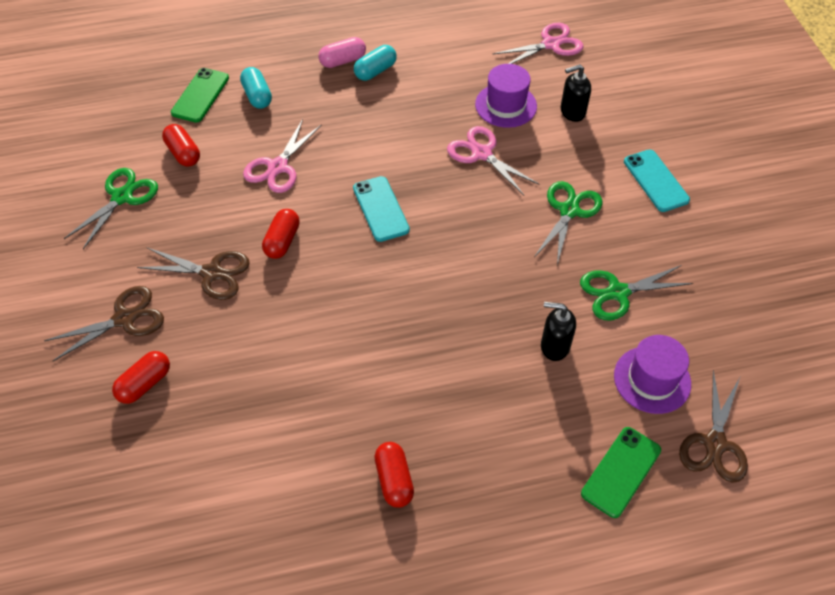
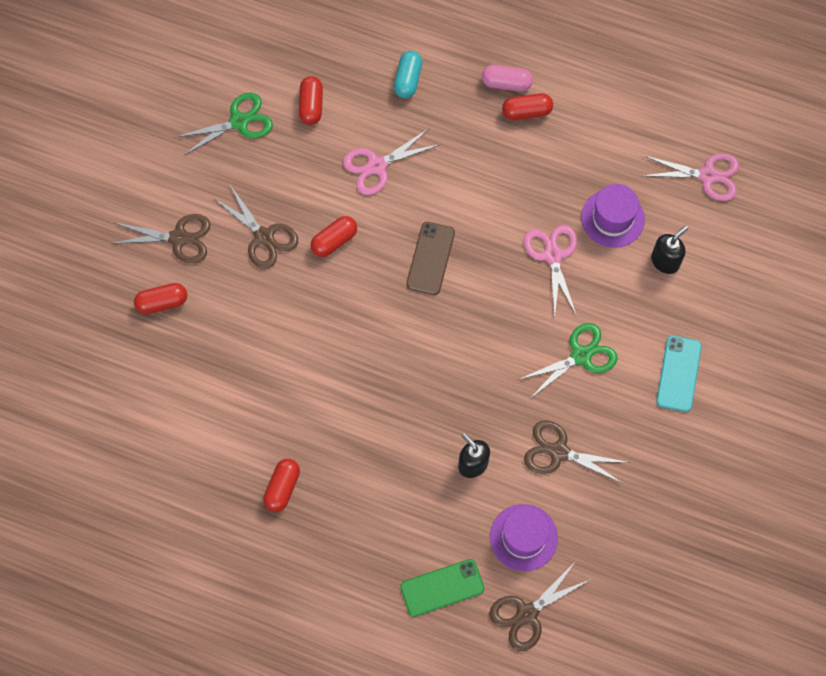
camera: 35 degrees right, 15 degrees up
(200, 95) = (361, 51): green phone -> none
(375, 71) = (526, 112): turquoise capsule -> red capsule
(381, 209) = (430, 258): turquoise phone -> brown phone
(572, 112) = (665, 261): black soap dispenser -> black soap dispenser turned 120 degrees clockwise
(618, 292) = (558, 452): green scissors -> brown scissors

